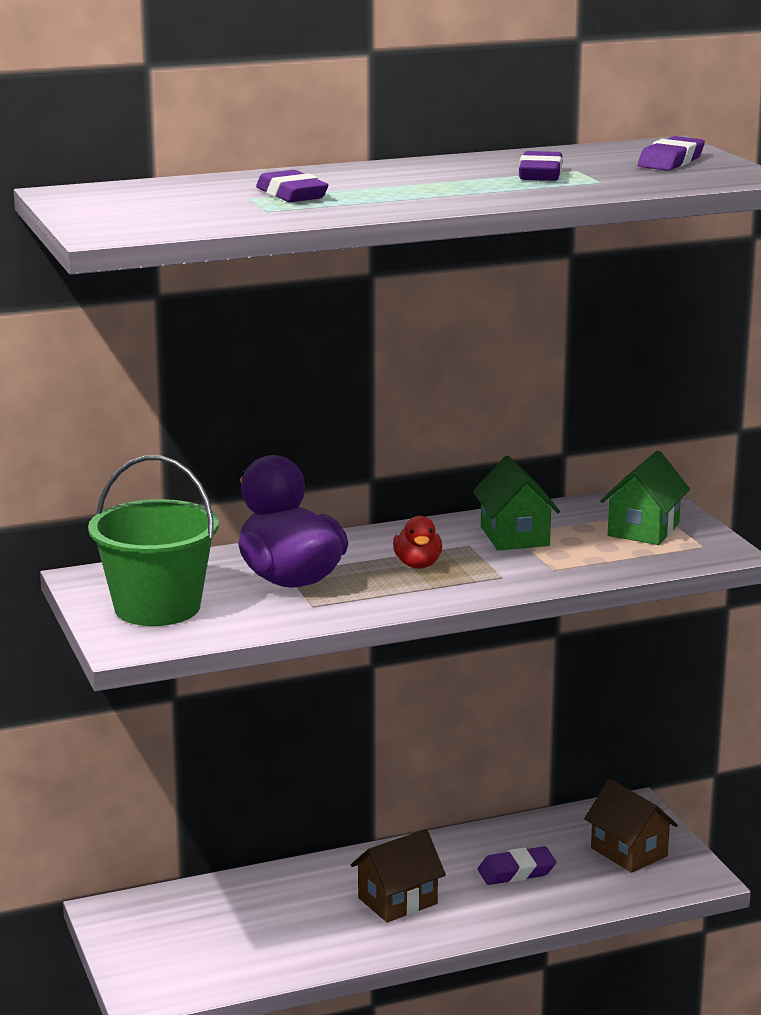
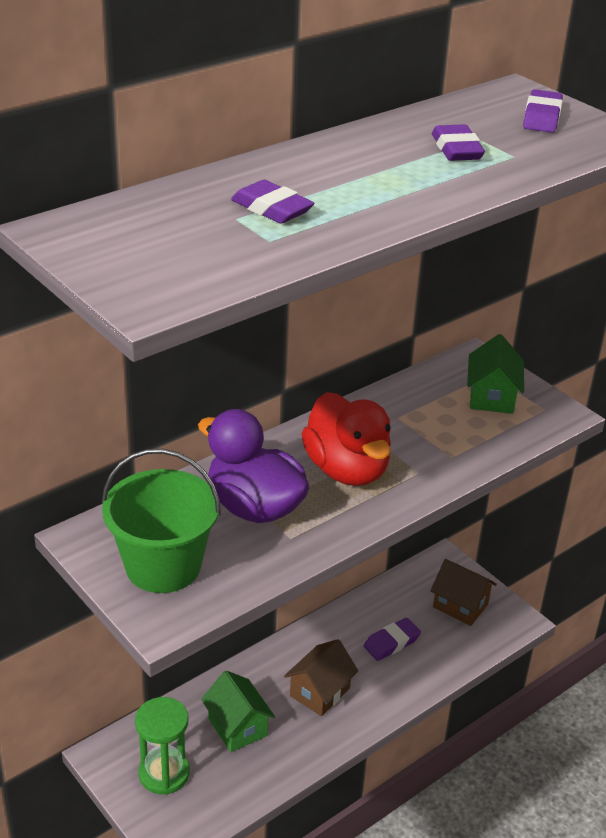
camera: 20 degrees left, 15 degrees up
(169, 939) = (164, 773): none -> green hourglass
(418, 565) = (347, 470): red duck -> red duck, size x2.05
(514, 536) = (401, 421): green house -> green house (237, 727)

